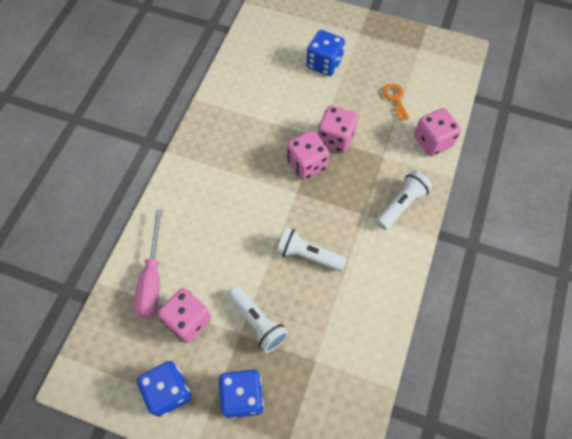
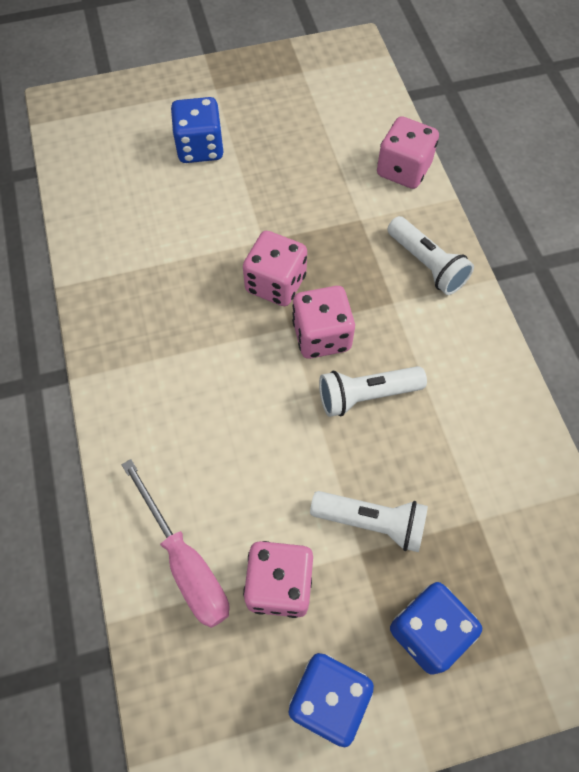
camera: 35 degrees left, 0 degrees up
(335, 138) = (286, 231): pink dice -> pink dice (321, 336)
(395, 99) = (321, 144): orange key -> none
(401, 204) = (427, 264): white flashlight -> white flashlight turned 135 degrees clockwise

